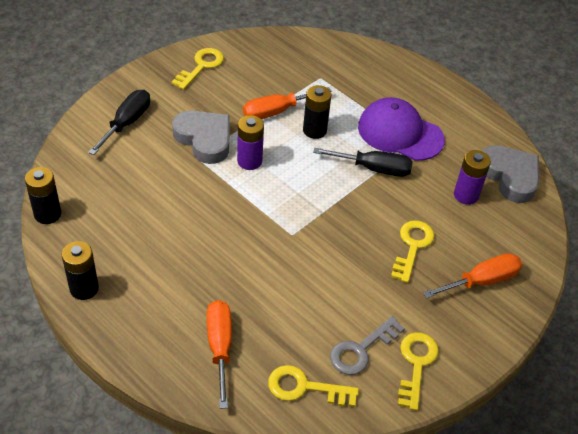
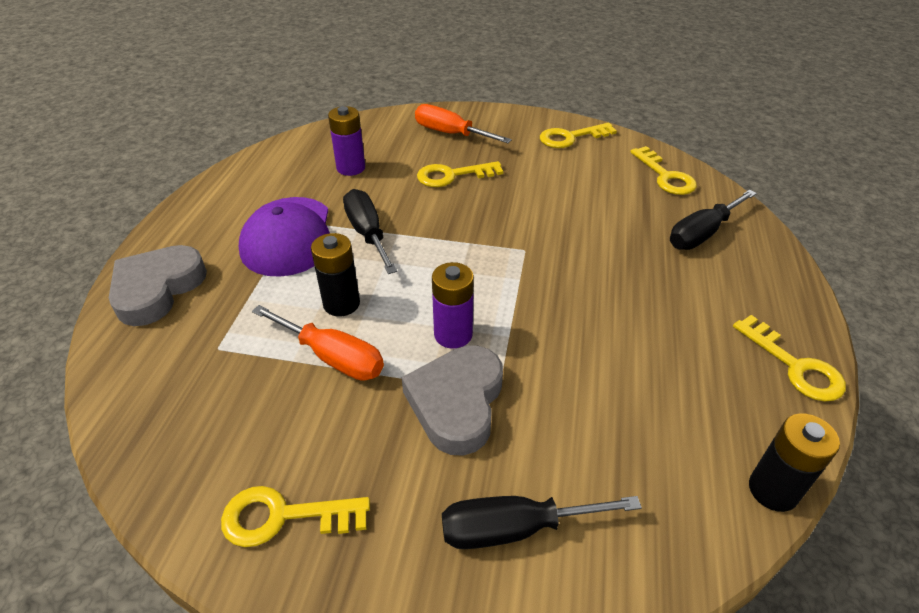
camera: 120 degrees left, 5 degrees down
(84, 288) = (794, 366): black battery -> yellow key
(220, 347) = (702, 233): orange screwdriver -> black screwdriver
(361, 350) = (594, 164): grey key -> none
(510, 176) = (298, 153): grey heart -> grey heart (157, 289)

